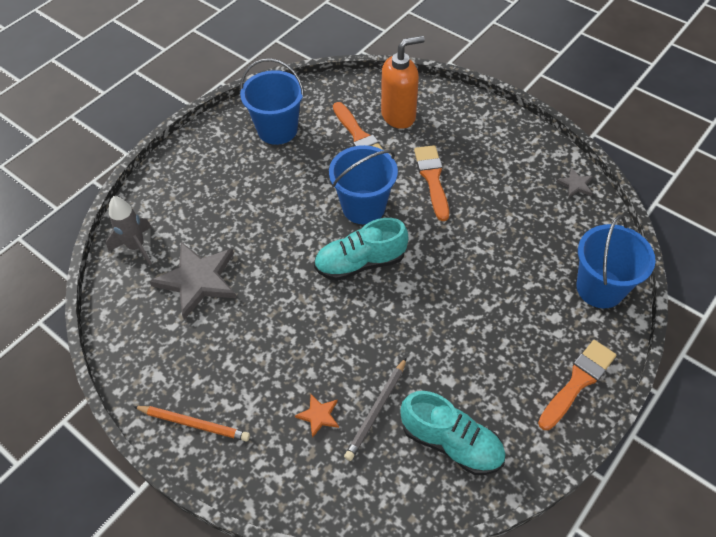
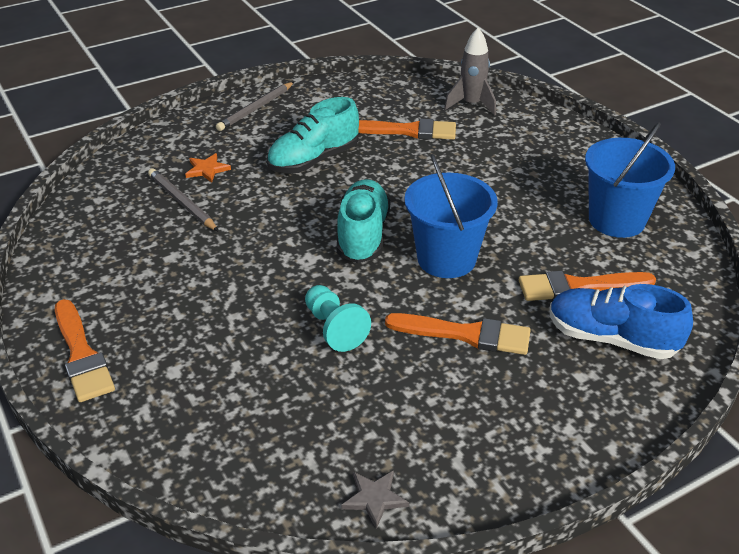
camera: 110 degrees right, 15 degrees down
(194, 424) = (256, 108): orange pencil -> grey pencil
(197, 280) = (407, 131): grey star -> orange brush
(399, 115) = (611, 339): orange soap dispenser -> blue shoe
(451, 442) = (109, 238): turquoise shoe -> turquoise shoe (313, 160)
(465, 245) = (334, 328): none -> turquoise pawn
(600, 288) = (179, 436): blue bucket -> none

